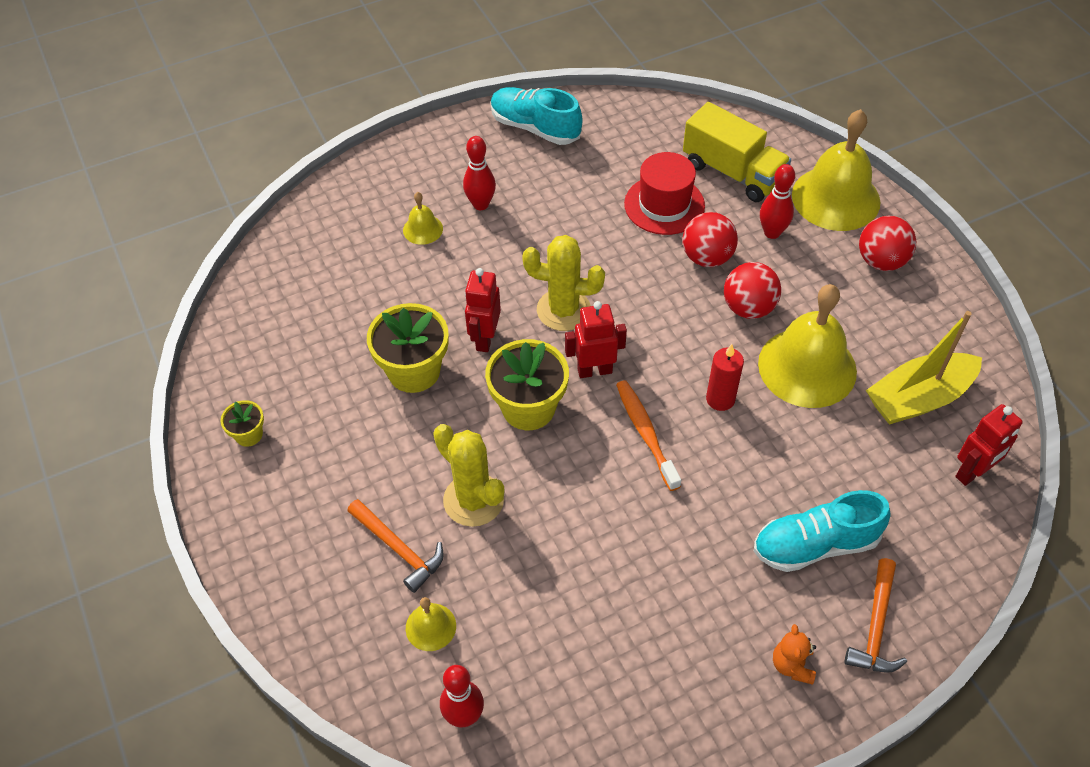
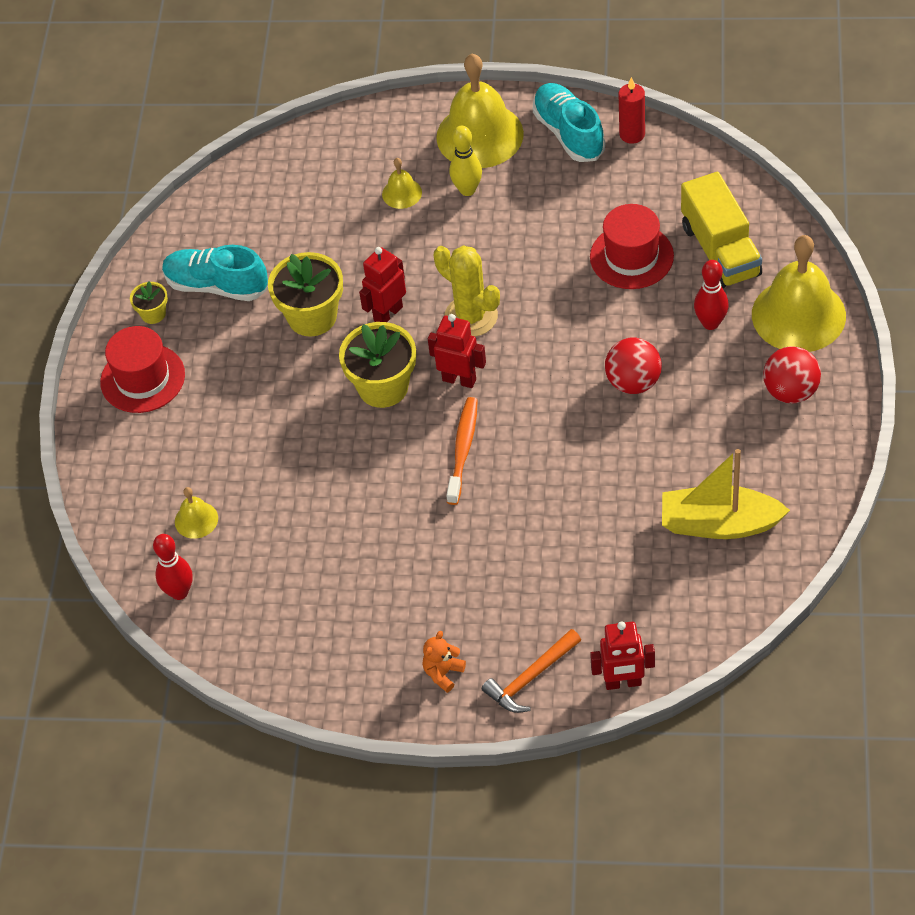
camera: 35 degrees right, 0 degrees up
(278, 504) = (142, 378): none -> red hat
(398, 549) = (209, 453): orange hammer -> none
(473, 500) = (290, 441): yellow cactus -> none
(481, 204) = (467, 190): red bowling pin -> yellow bowling pin
(707, 257) = (632, 321): red ball -> none
(720, 399) = (546, 449): red candle -> red candle (632, 134)
(807, 367) = (643, 455): yellow bell -> yellow bell (480, 135)
(815, 545) = (532, 597): turquoise shoe -> turquoise shoe (216, 286)
(972, 472) = (712, 603): red robot -> red robot (623, 682)

